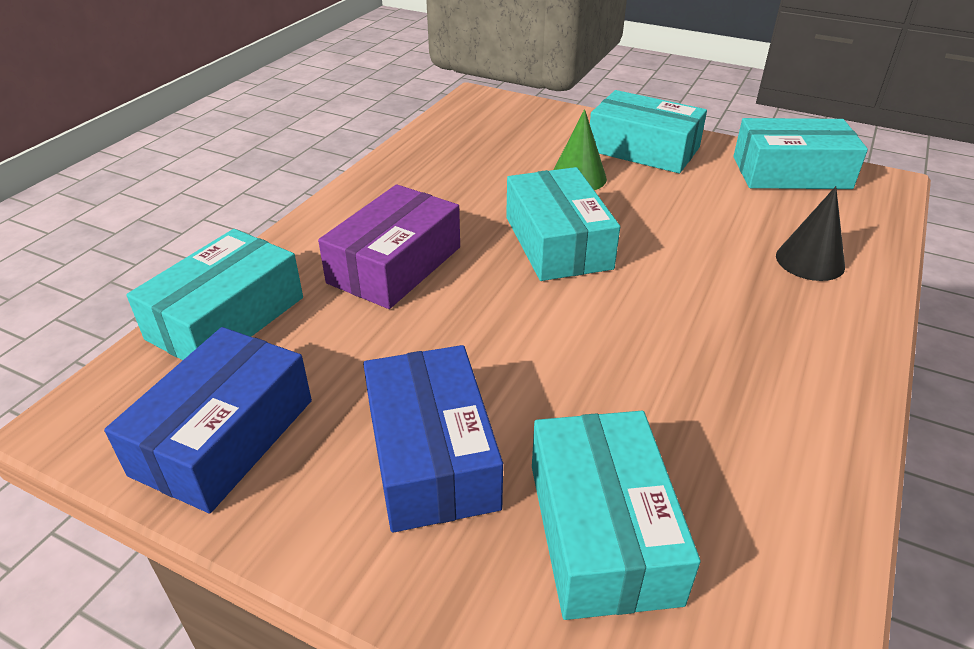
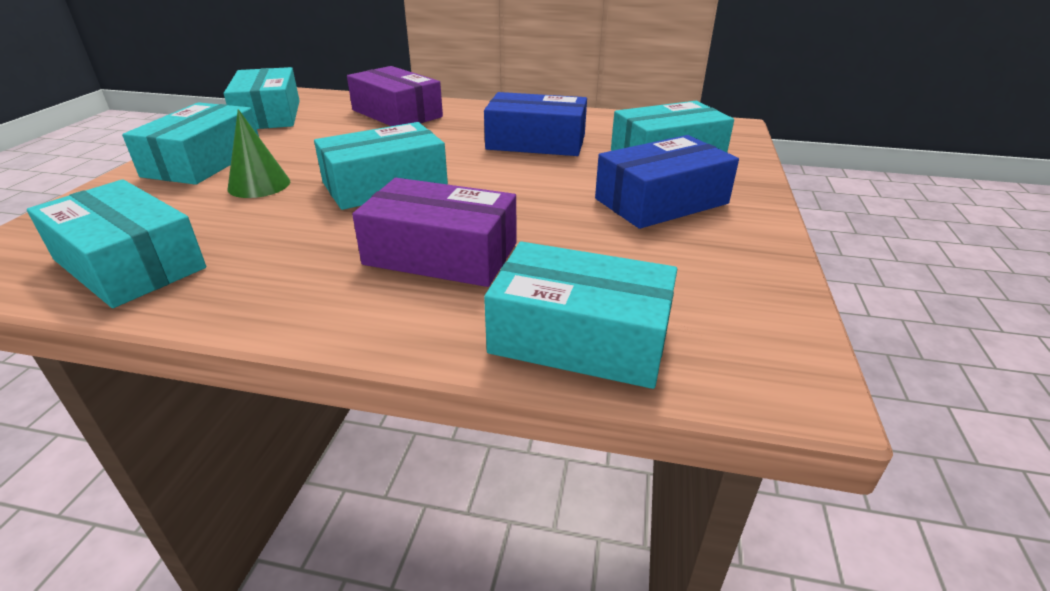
camera: 105 degrees left, 5 degrees down
(224, 437) = (724, 284): blue box -> blue box (536, 142)
(455, 141) = (129, 264): none -> turquoise box
(810, 261) = (397, 113): black cone -> purple box

